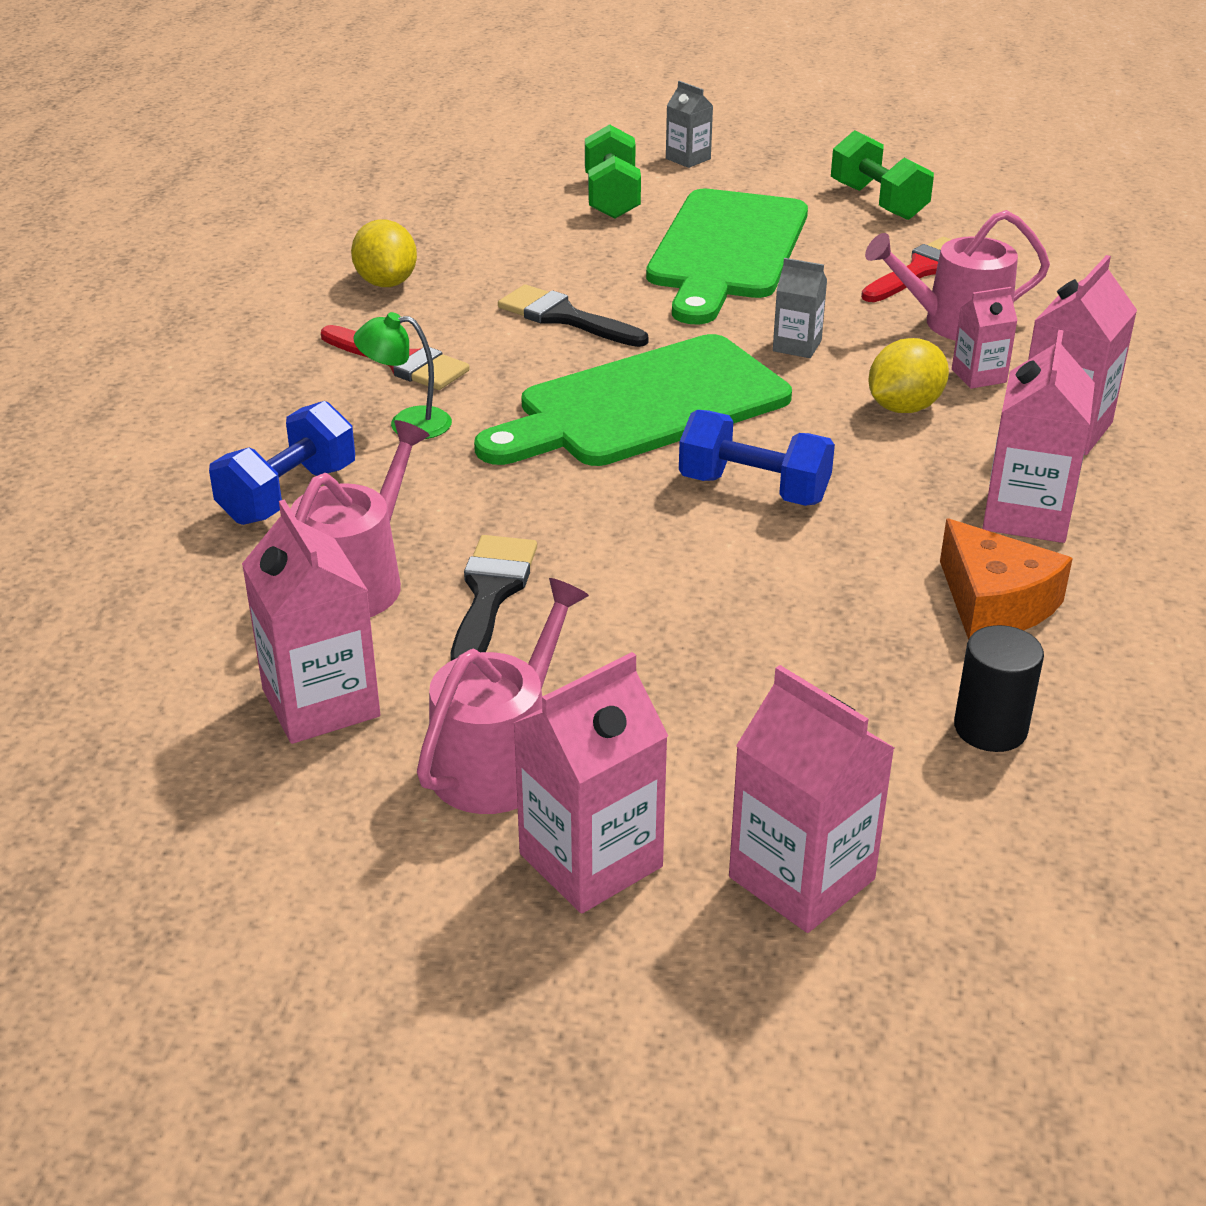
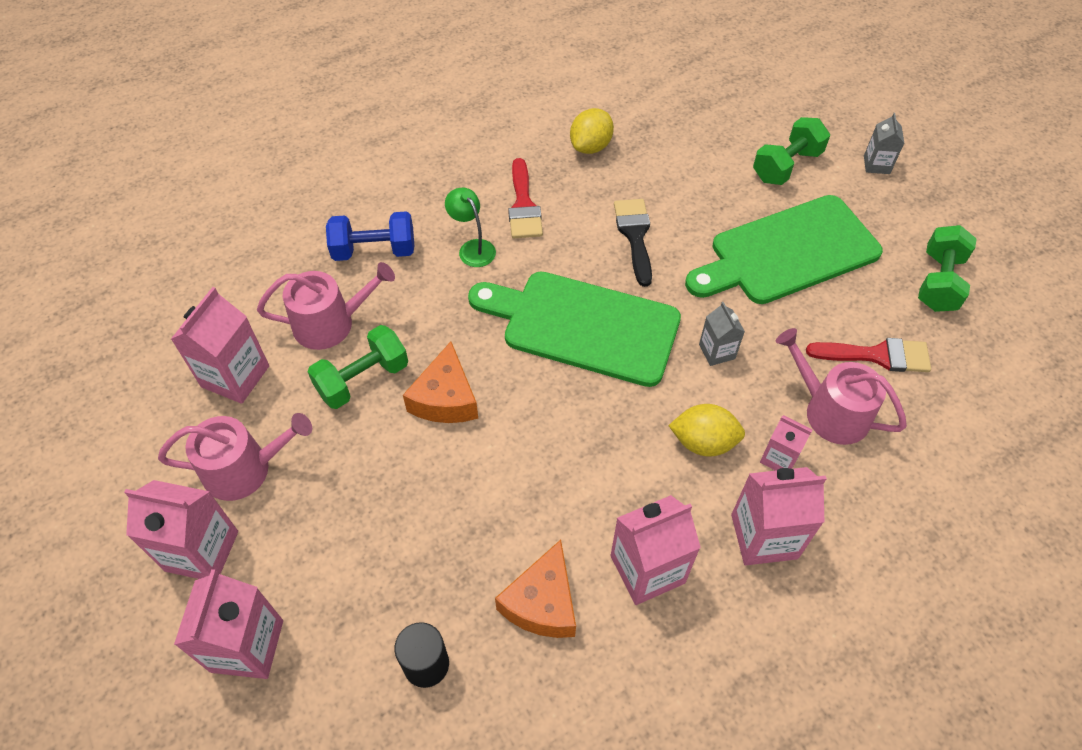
camera: 50 degrees right, 20 degrees up
(490, 594) = (363, 379): black brush -> green dumbbell
(613, 544) = (445, 398): none -> orange cheese
(753, 489) = (549, 425): blue dumbbell -> none

